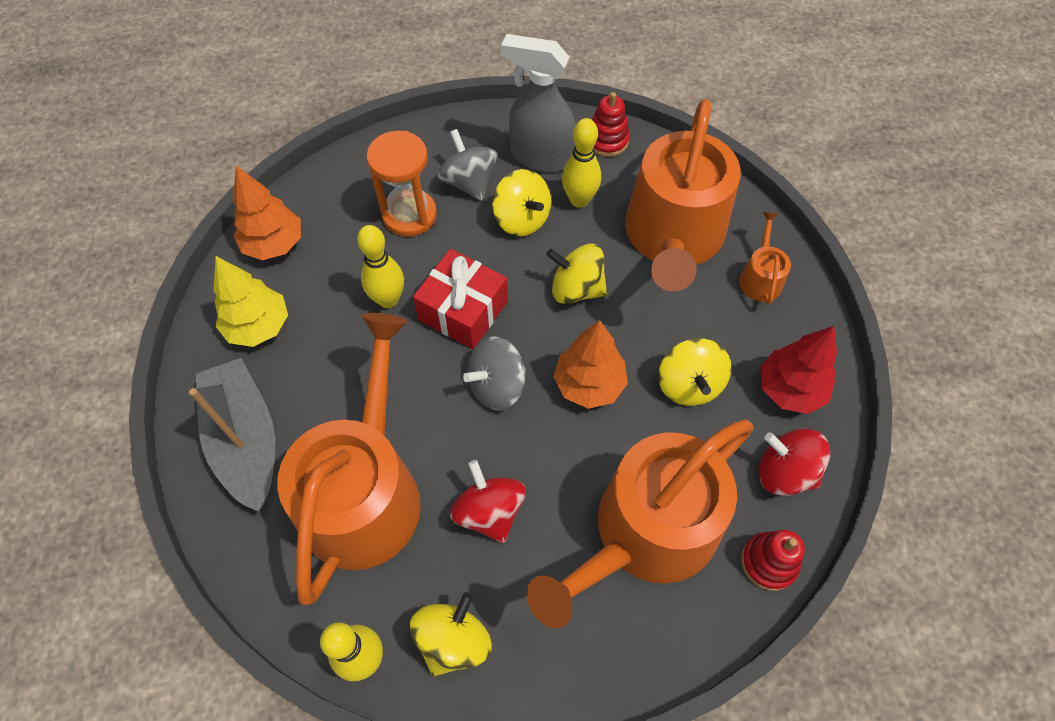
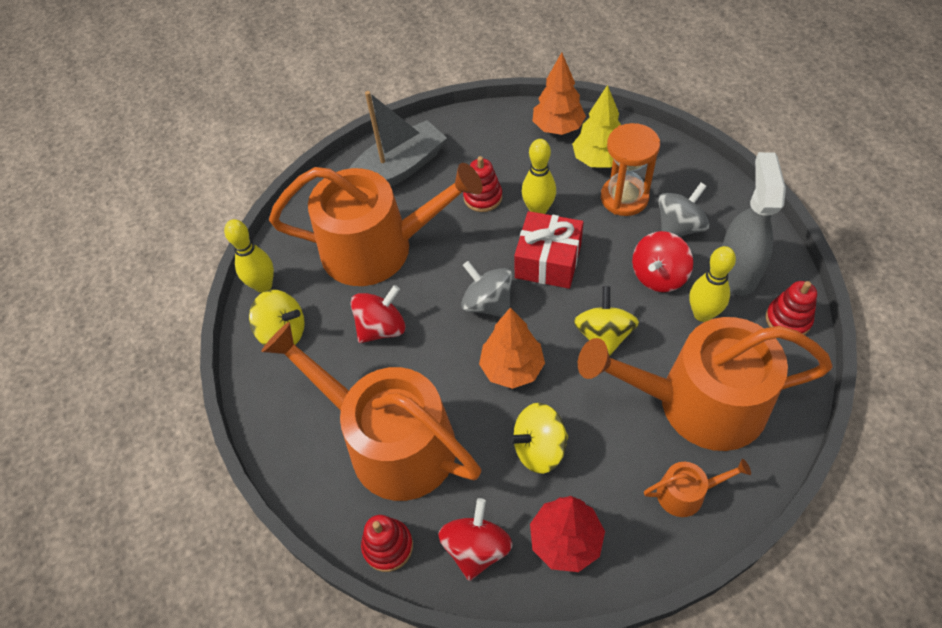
camera: 80 degrees right, 5 degrees down
(258, 326) = (485, 145): yellow tree -> yellow tree (598, 160)
(341, 351) = (483, 197): none -> red stacking toy
(521, 219) = (658, 275): yellow spinning top -> red spinning top

